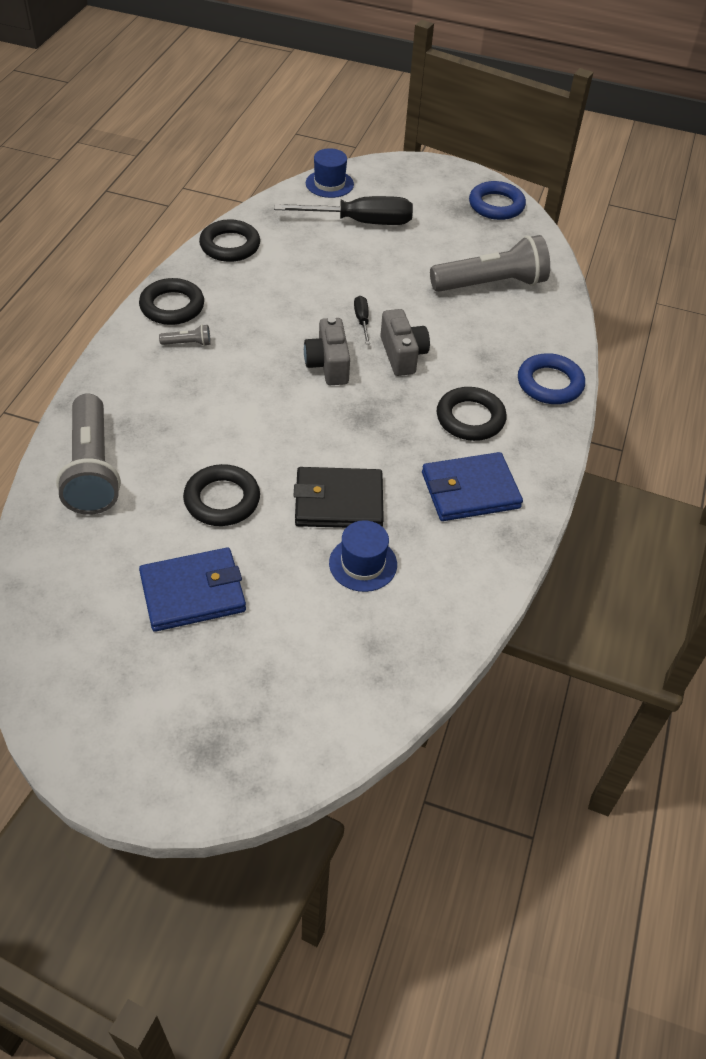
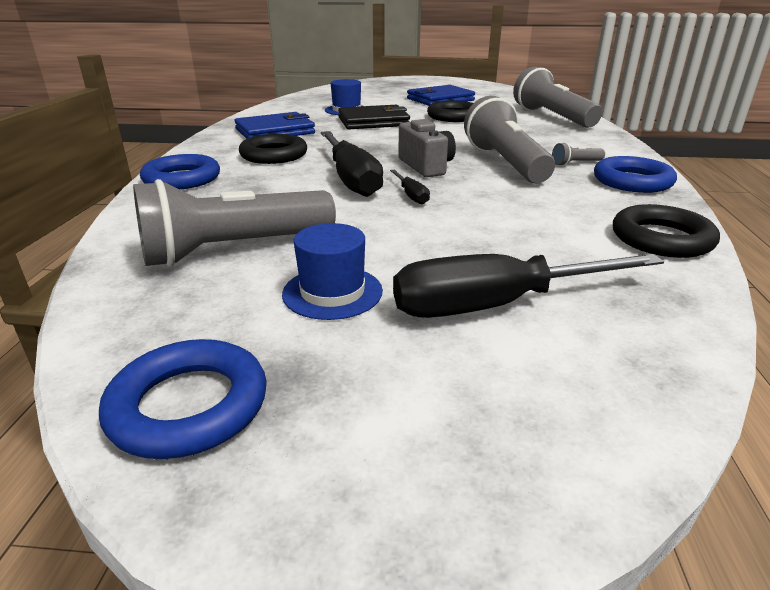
camera: 170 degrees right, 20 degrees down
(172, 306) = (632, 181): black ring -> blue ring
(252, 357) = (505, 163): none -> grey flashlight
(329, 184) = (638, 382): blue hat -> blue hat (332, 292)
(402, 355) = (351, 179): grey camera -> black screwdriver

